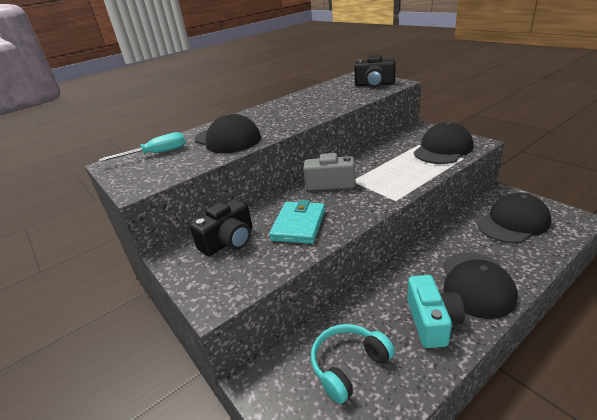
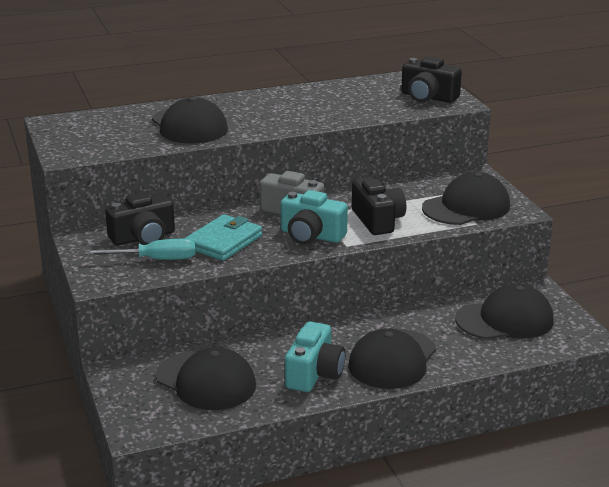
camera: 15 degrees right, 5 degrees down
(156, 154) = (104, 123): turquoise screwdriver -> turquoise screwdriver (155, 260)
(348, 365) = (206, 381): turquoise headphones -> black cap
(362, 200) = (311, 235): none -> turquoise camera
(396, 174) = (377, 220): none -> black camera

